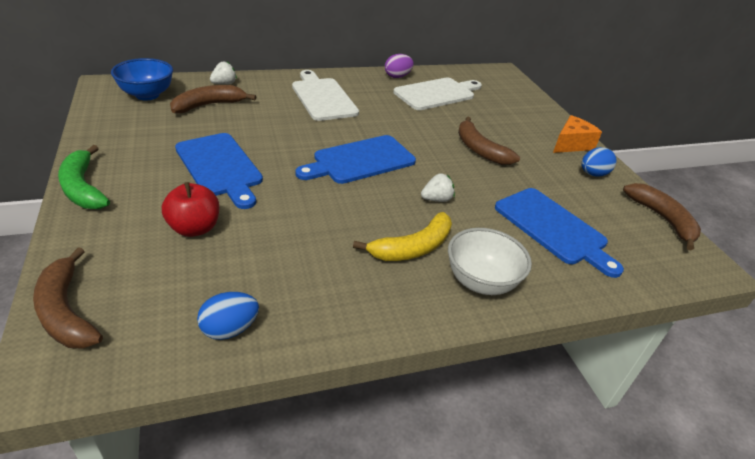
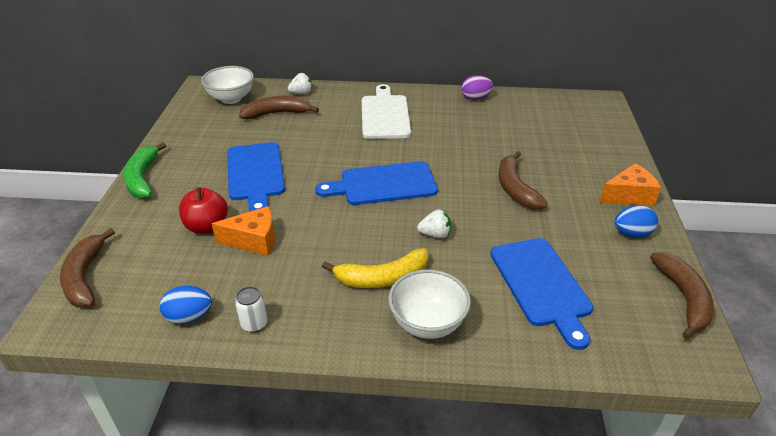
camera: 25 degrees right, 0 degrees up
(147, 95) = (231, 99): blue bowl -> white bowl
(258, 234) = (254, 240): none -> orange cheese
(309, 320) = (254, 324): none -> white can
(436, 94) = (507, 121): white cutting board -> none

